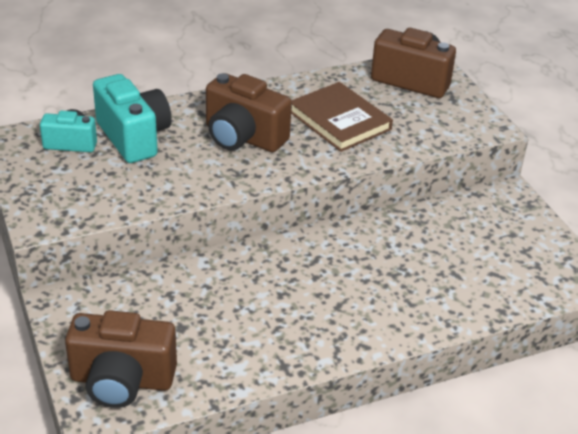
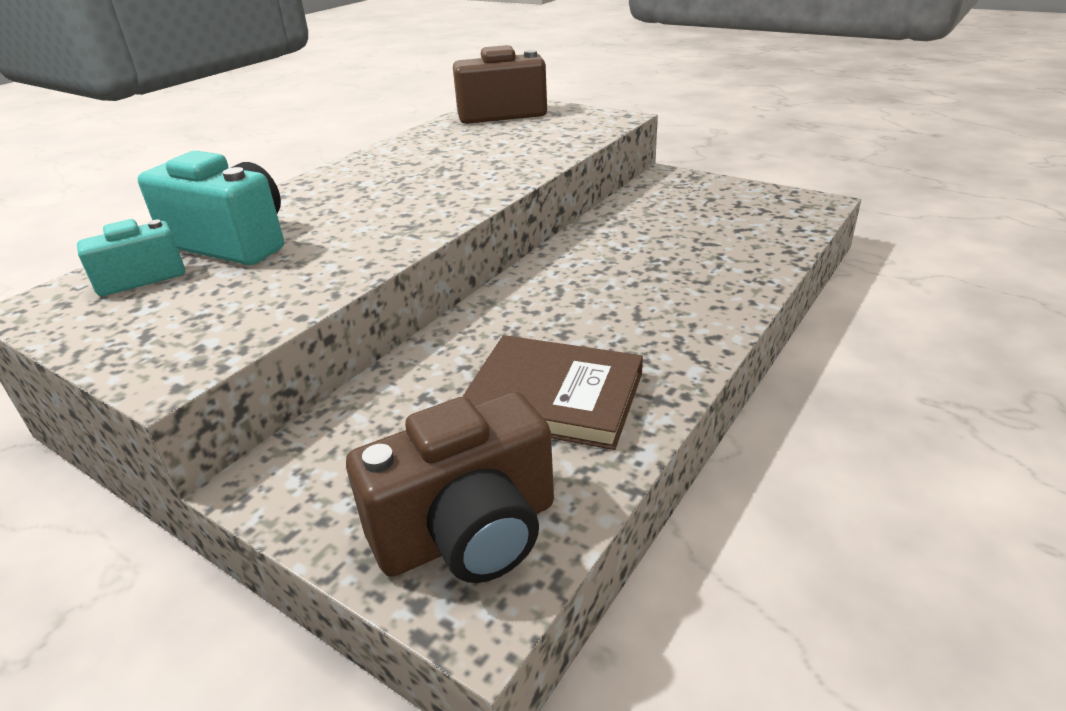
camera: 30 degrees left, 5 degrees down
(243, 137) = (378, 198): brown camera -> none
(339, 120) = (469, 156): brown book -> brown book (554, 397)

